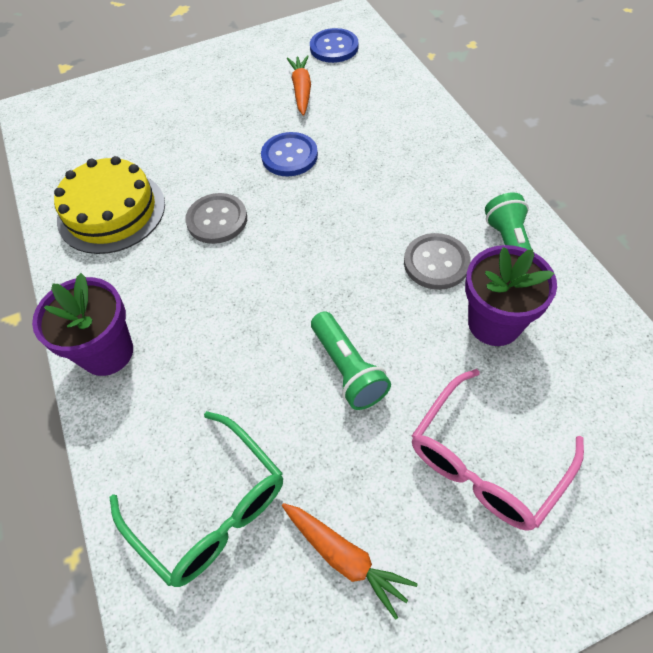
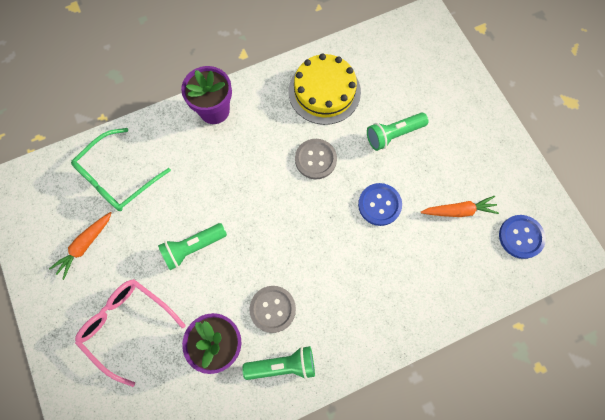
camera: 85 degrees right, 15 degrees up
(193, 142) = (393, 134): none -> green flashlight

